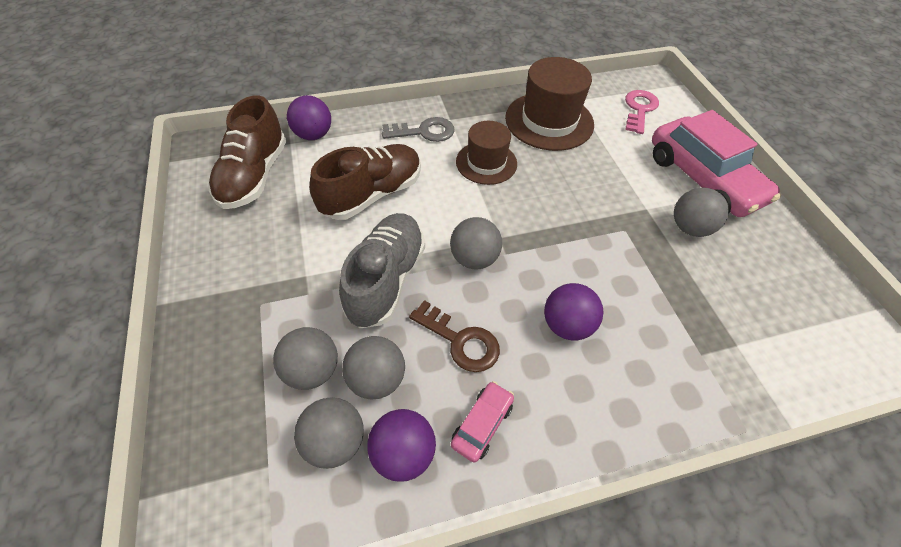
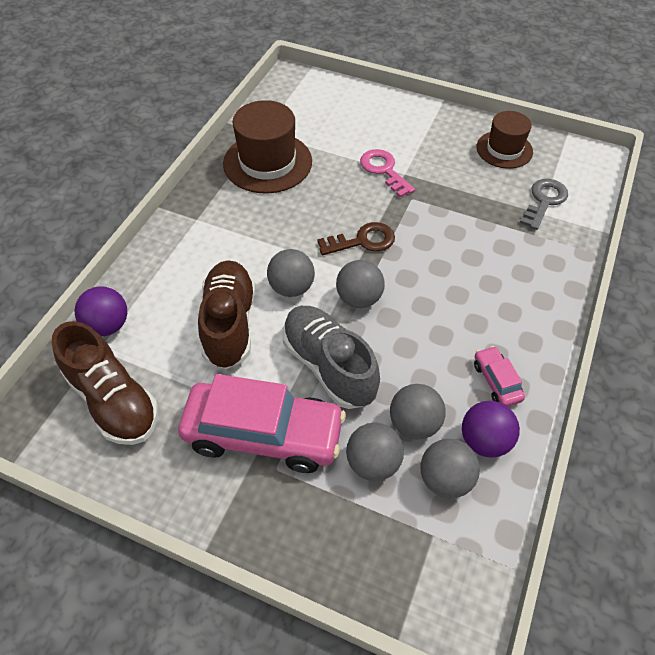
camera: 50 degrees left, 0 degrees up
(424, 132) = (193, 245): grey key -> grey key (544, 201)
(460, 341) = (423, 352): brown key -> brown key (362, 241)
(486, 163) = (271, 229): brown hat -> brown hat (504, 149)
(567, 325) = (460, 285): purple ball -> none
(639, 109) = (311, 106): pink key -> pink key (384, 170)
(690, 228) = (440, 166): grey ball -> grey ball (291, 287)
(702, 179) = (408, 127): pink car -> pink car (263, 434)

